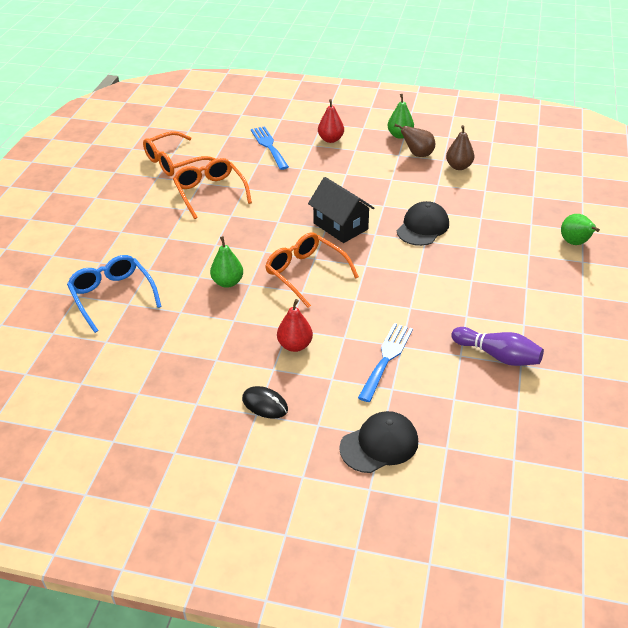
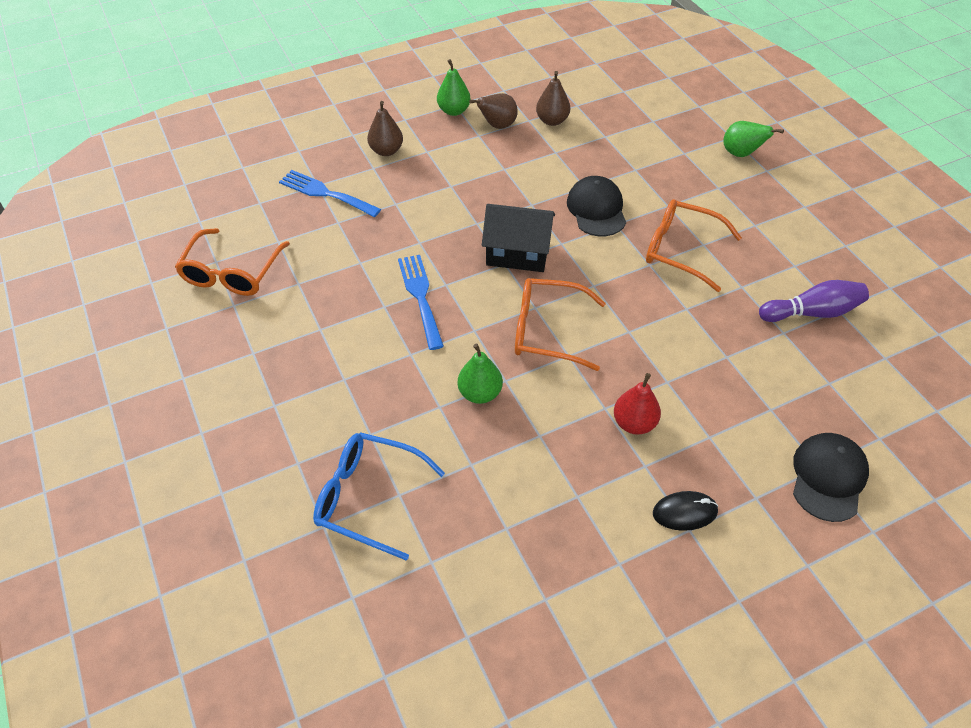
camera: 40 degrees left, 10 degrees up
(210, 192) = (325, 290): orange glasses -> orange glasses (680, 250)
(330, 139) = (386, 151): red pear -> brown pear
(386, 358) = (729, 379): blue fork -> blue fork (420, 296)

